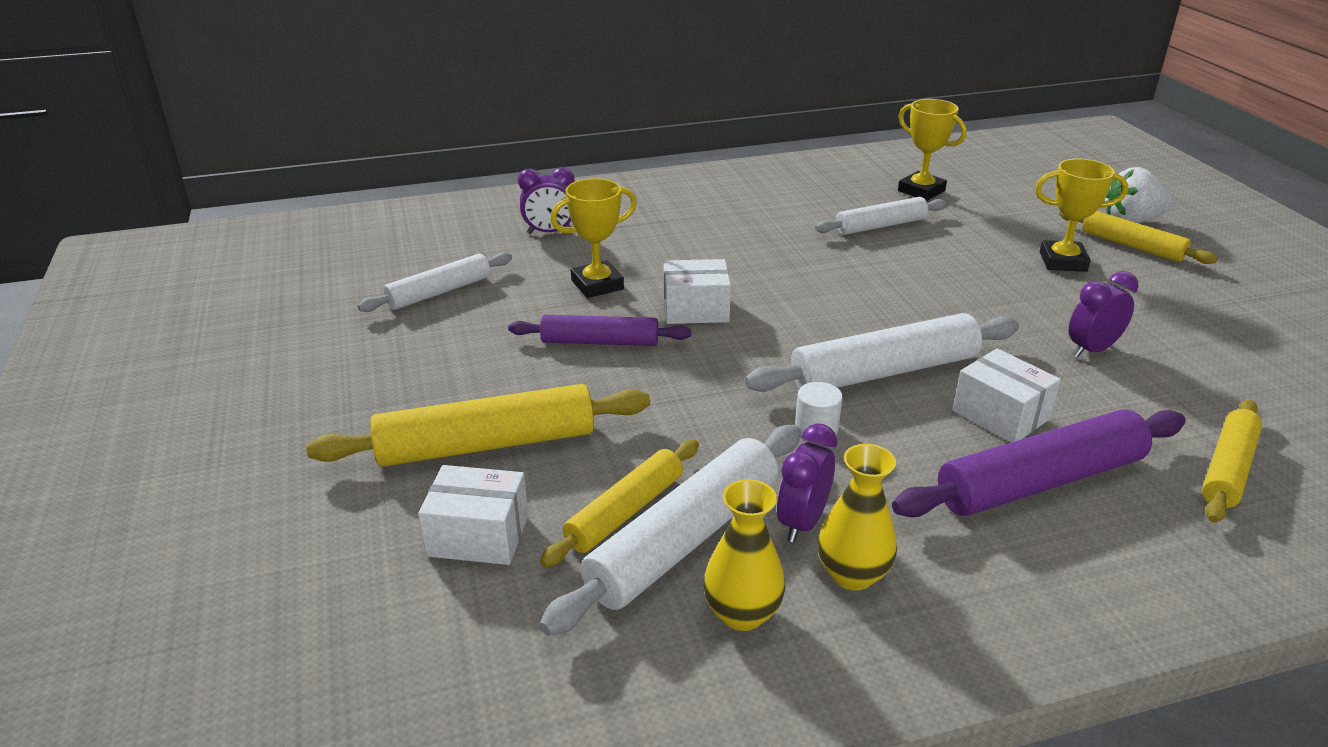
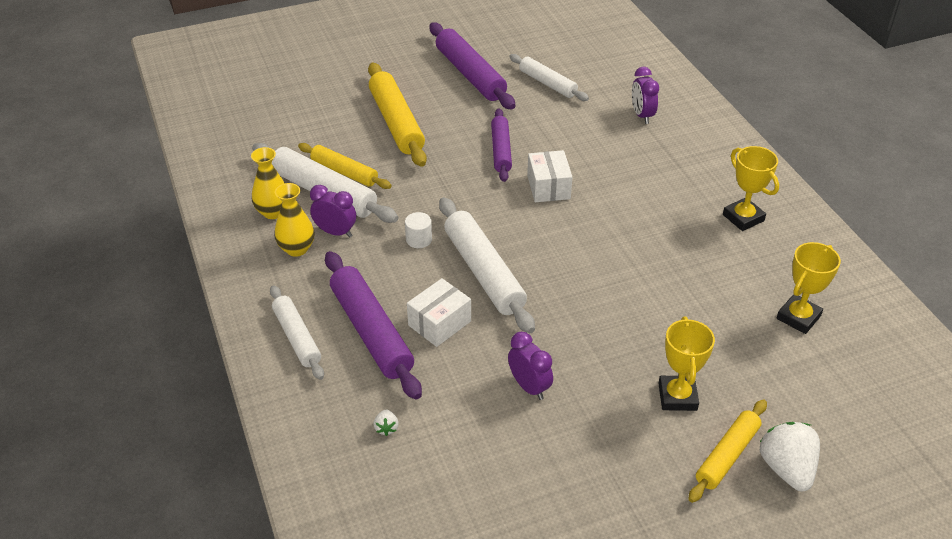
camera: 85 degrees right, 10 degrees up
(374, 359) = (470, 74): none -> purple rolling pin
(478, 535) = (328, 130): white box -> none
(597, 285) = (571, 143): yellow trophy -> yellow trophy (743, 218)
(880, 226) = (711, 285): white rolling pin -> white rolling pin (297, 337)
(1227, 469) = (386, 428): yellow rolling pin -> white strawberry

